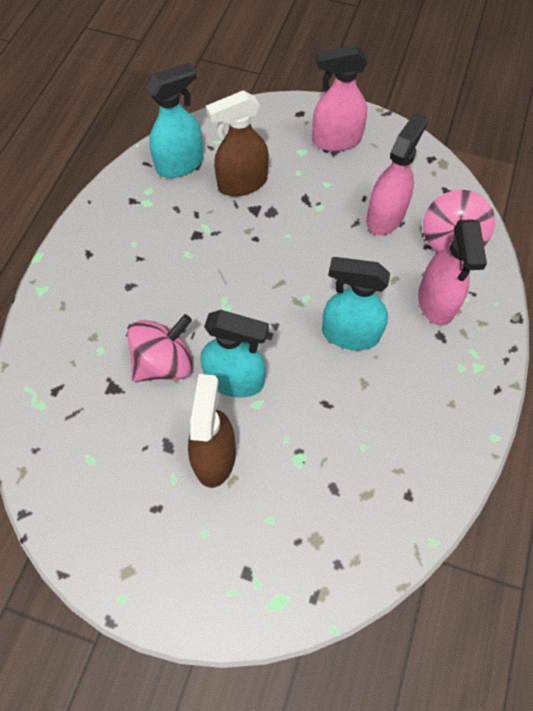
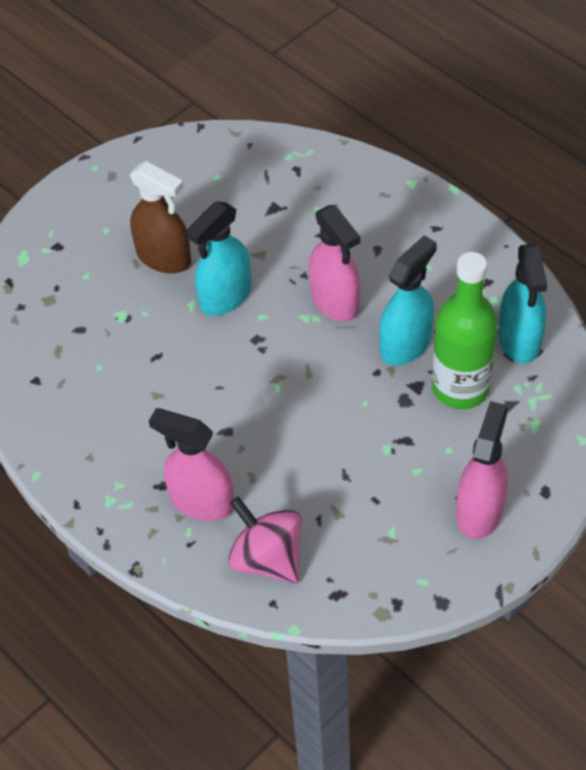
camera: 120 degrees right, 10 degrees down
(164, 362) = (276, 250): pink spinning top -> none
(242, 183) = (460, 388): brown spray bottle -> green bottle
(350, 334) = (214, 406): turquoise spray bottle -> turquoise spray bottle (406, 344)
(385, 216) = (337, 508): pink spray bottle -> pink spray bottle (335, 301)

